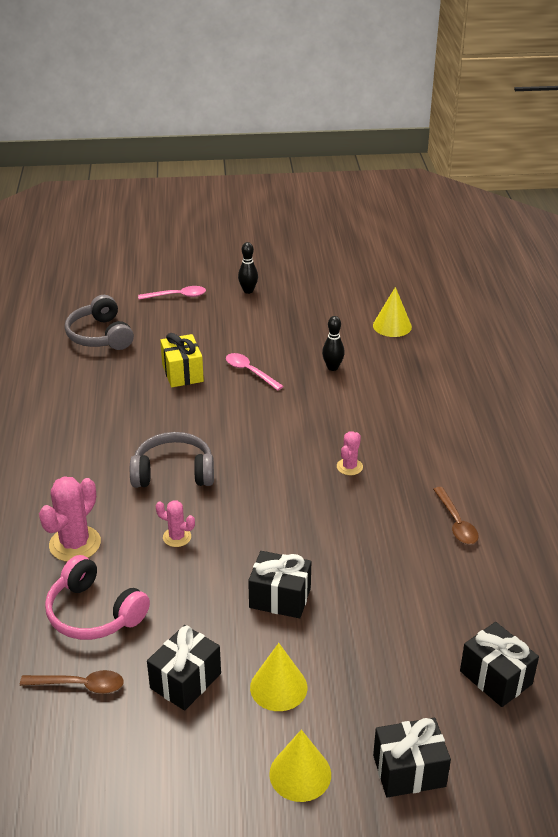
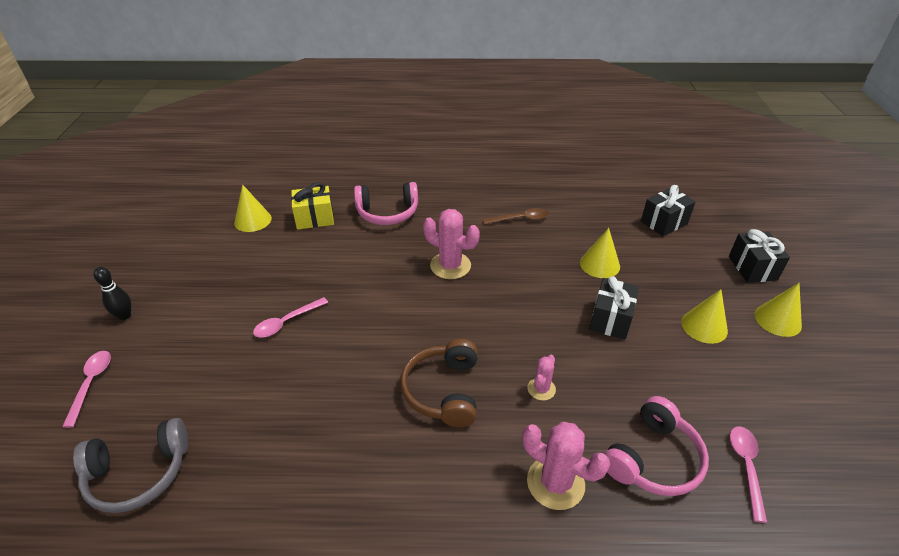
camera: 85 degrees left, 5 degrees up
(80, 685) = (746, 466): brown spoon -> pink spoon
(173, 472) = (443, 391): grey headphones -> brown headphones
(182, 373) = (266, 380): yellow gift -> yellow gift (315, 218)
(185, 681) = (715, 384): black gift -> none
(332, 367) = (303, 263): black bowling pin -> none
(349, 467) = (450, 266): pink cactus -> pink cactus, size x1.79
(379, 595) = (599, 264): none -> yellow cone
(433, 412) = (387, 213): none -> pink headphones

